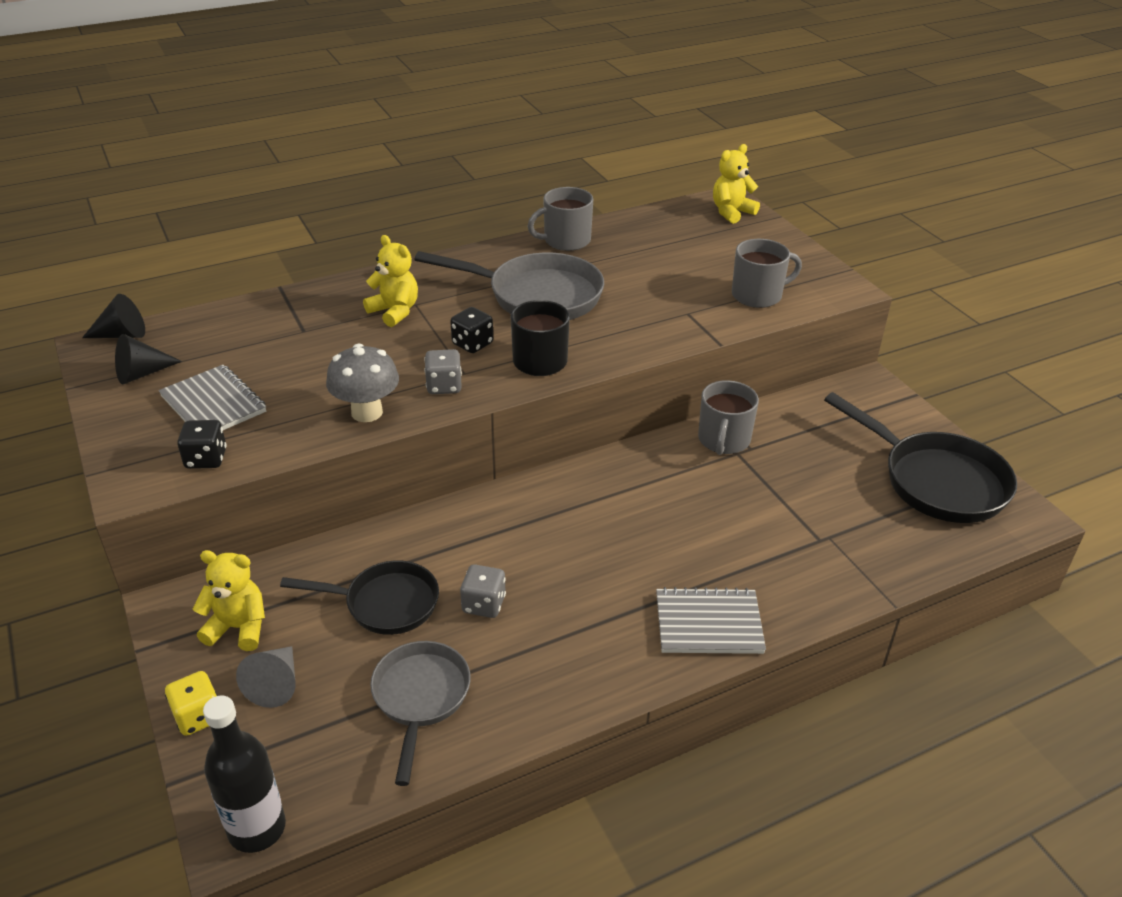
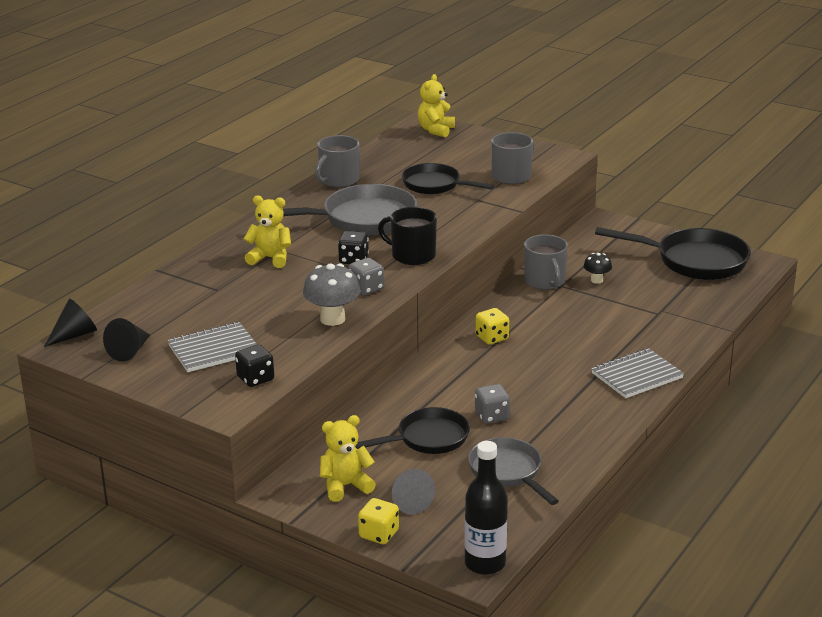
camera: 30 degrees left, 10 degrees down
(213, 404) = (214, 350): grey notebook -> grey notebook turned 45 degrees counterclockwise
(590, 493) = (492, 338): none -> yellow dice
(660, 279) = (435, 185): none -> black pan
(786, 462) = (597, 280): none -> black mushroom

